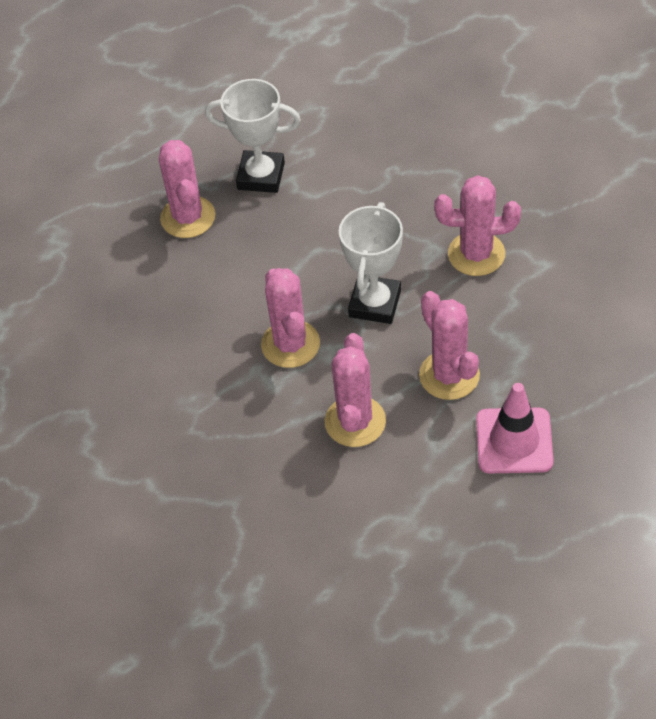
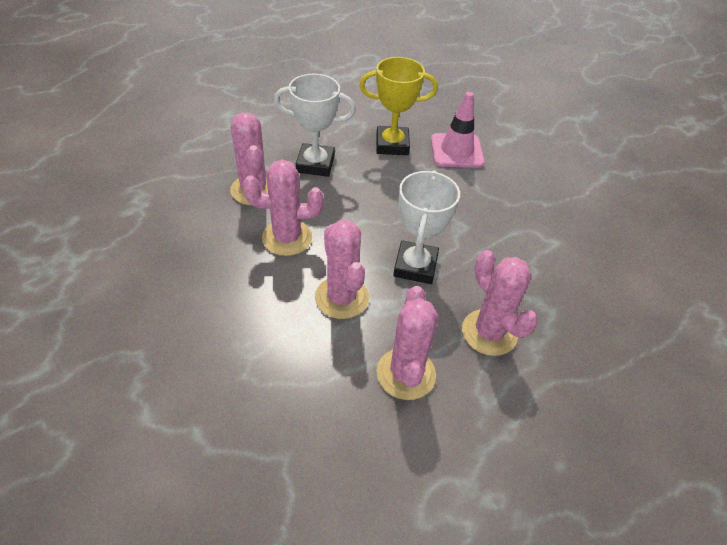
camera: 10 degrees left, 5 degrees down
(358, 140) = (392, 145): none -> yellow trophy
(476, 254) = (496, 231): pink cactus -> pink cactus (287, 238)
(514, 441) = (561, 399): pink traffic cone -> pink traffic cone (456, 151)

